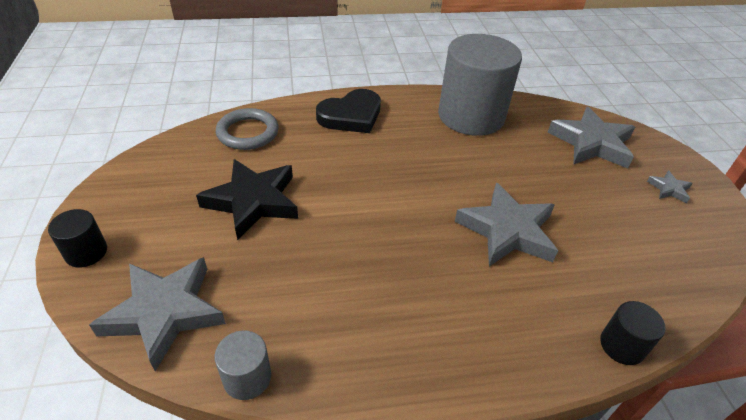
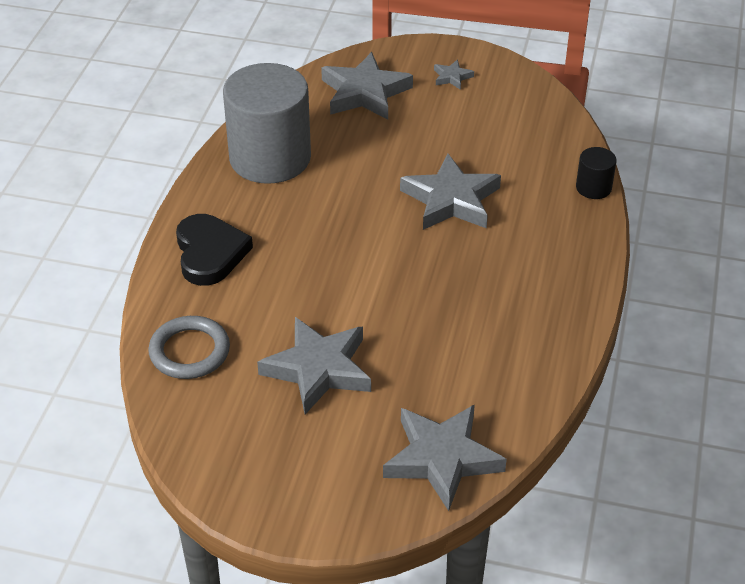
camera: 65 degrees left, 0 degrees up
(86, 252) = (330, 516): black cylinder -> none
(247, 378) = (535, 412): grey cylinder -> none
(253, 201) = (318, 369): black star -> grey star

